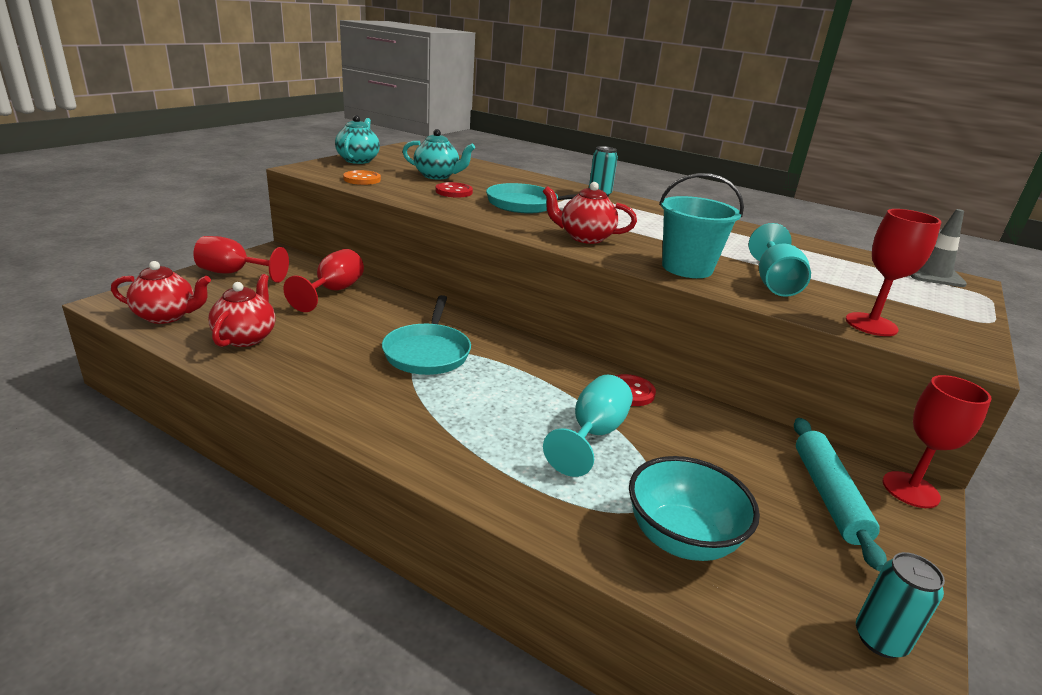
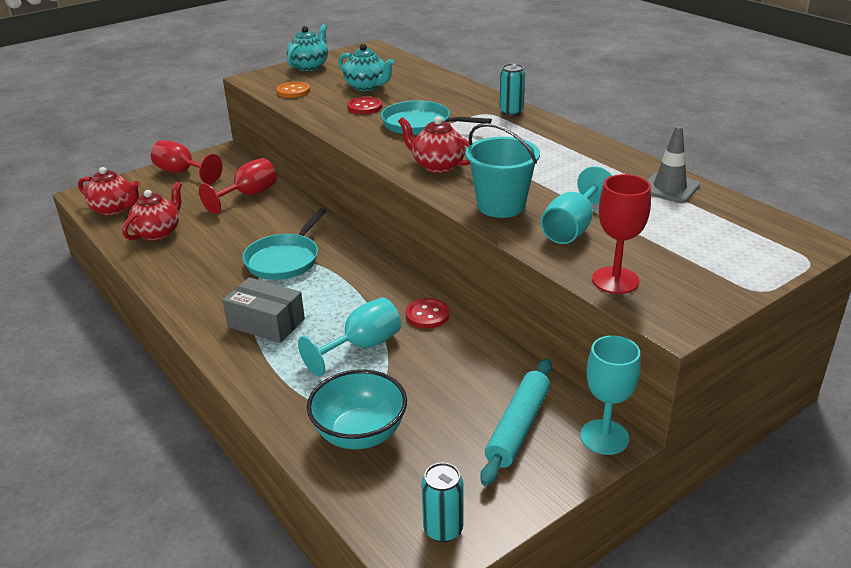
camera: 25 degrees right, 5 degrees up
(461, 424) = (266, 323): none -> grey box
(910, 490) = (604, 437): red goblet -> turquoise goblet
(932, 274) = (780, 231): grey traffic cone -> grey traffic cone (669, 188)

